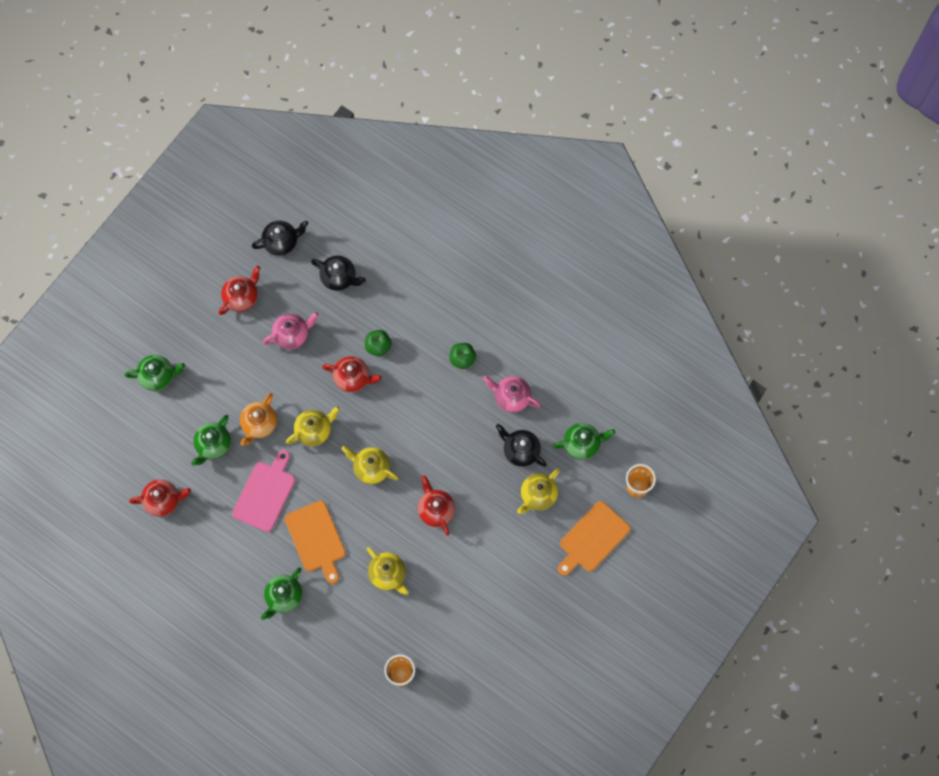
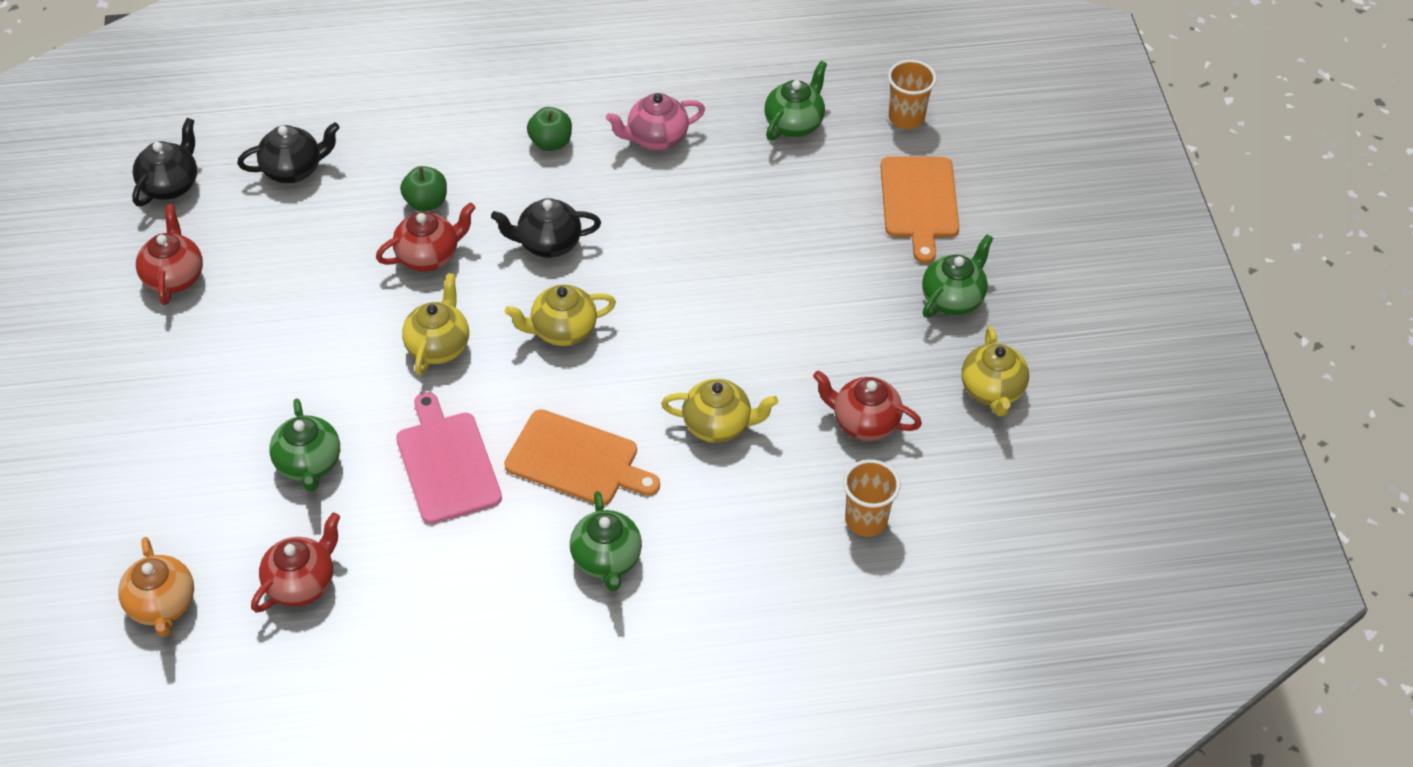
camera: 45 degrees left, 20 degrees down
(158, 376) = (138, 445): green teapot -> green teapot (953, 298)
(259, 424) = (352, 394): orange teapot -> orange teapot (162, 605)
(292, 335) = (292, 268): pink teapot -> none
(436, 510) = (698, 312): red teapot -> red teapot (864, 422)
(520, 450) = (730, 180): black teapot -> black teapot (548, 243)
(538, 495) = (804, 207): yellow teapot -> yellow teapot (992, 391)

